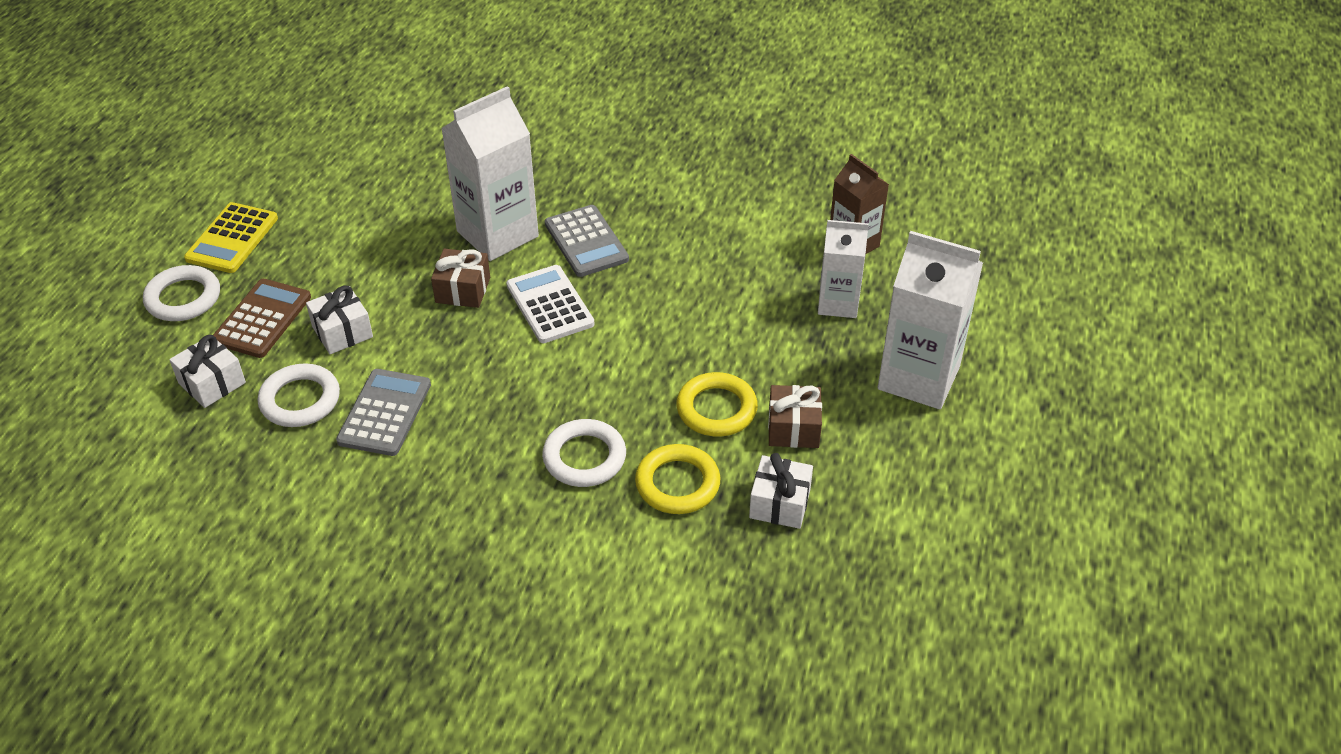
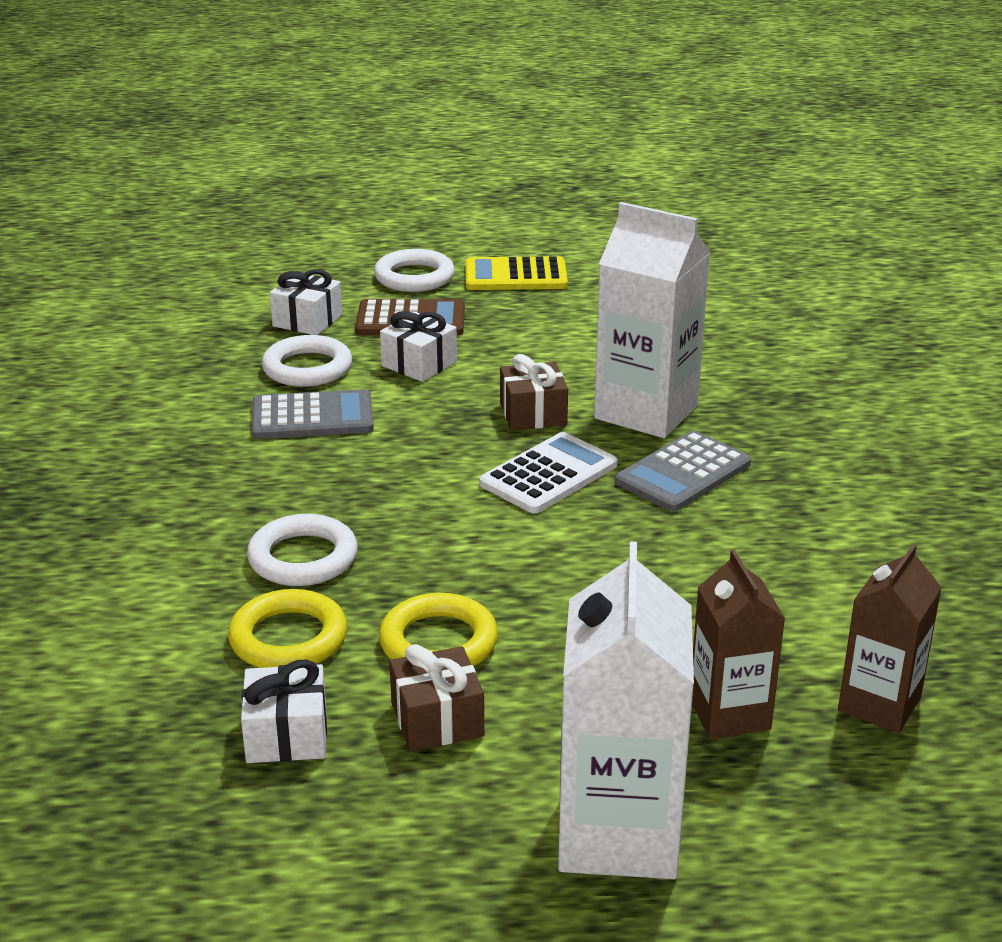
camera: 70 degrees right, 15 degrees down
(838, 303) = (729, 713): white carton -> brown carton

